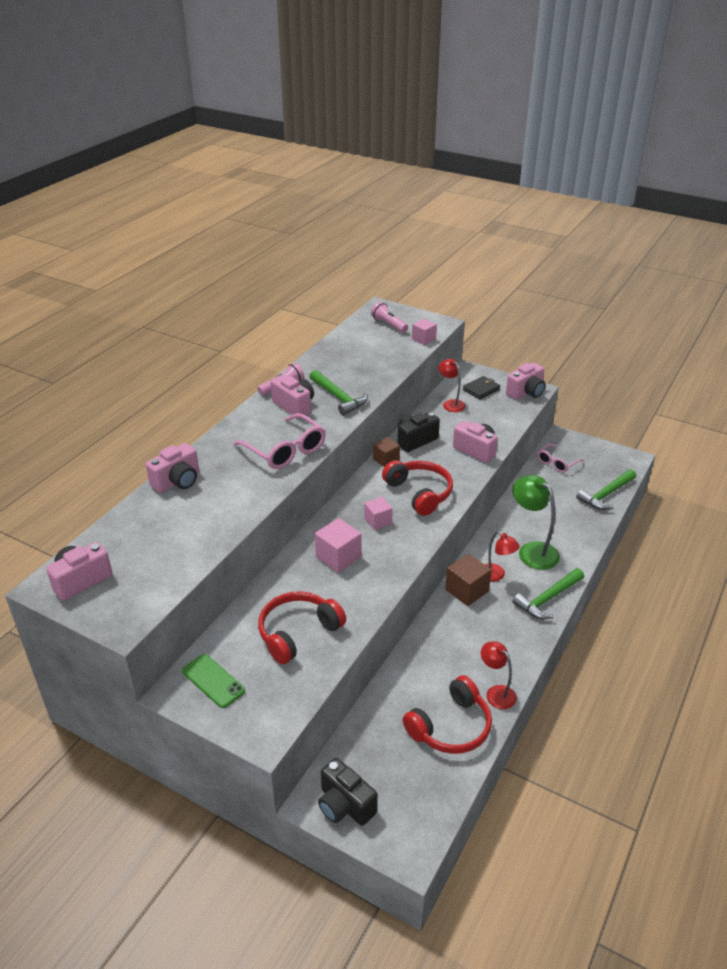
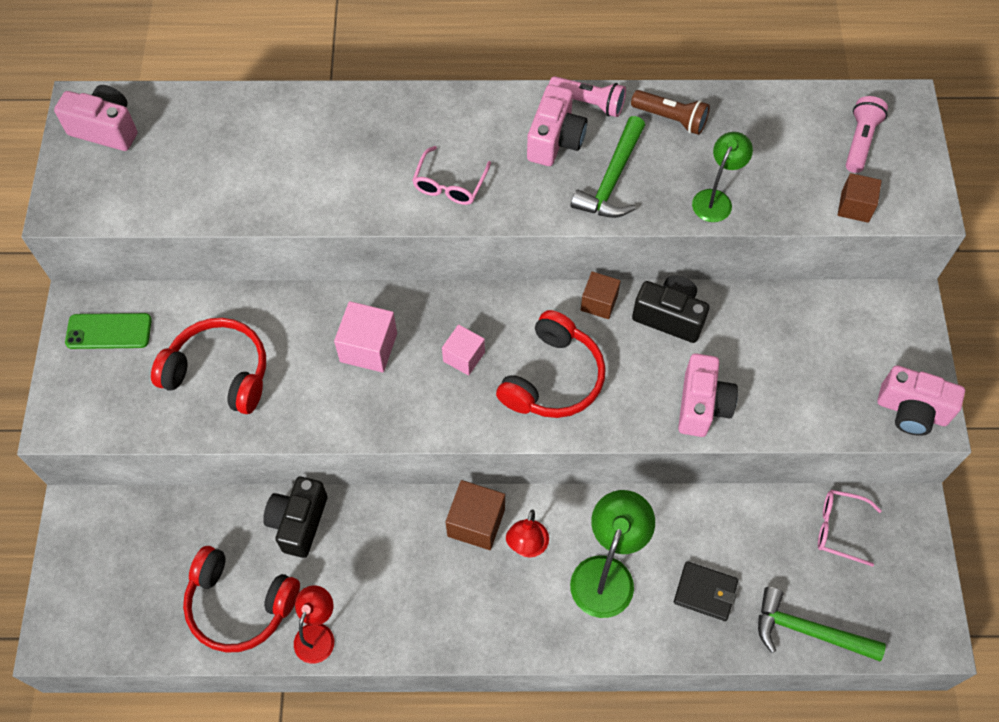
camera: 60 degrees right, 25 degrees up
(177, 481) = (318, 111): pink camera -> none
(213, 681) = (109, 331): green phone -> green phone turned 75 degrees clockwise
(285, 450) = (449, 184): pink glasses -> pink glasses, size x0.60
(320, 367) = (671, 119): none -> brown flashlight
(345, 805) = (85, 545): black camera -> black camera (299, 522)
(382, 373) = (715, 199): none -> green lamp
(423, 339) = (855, 206): pink cube -> brown cube
(451, 403) = (797, 319): red lamp -> none
(481, 389) = (869, 343): black wallet -> black wallet (705, 592)
(547, 599) = (519, 632): green hammer -> none

